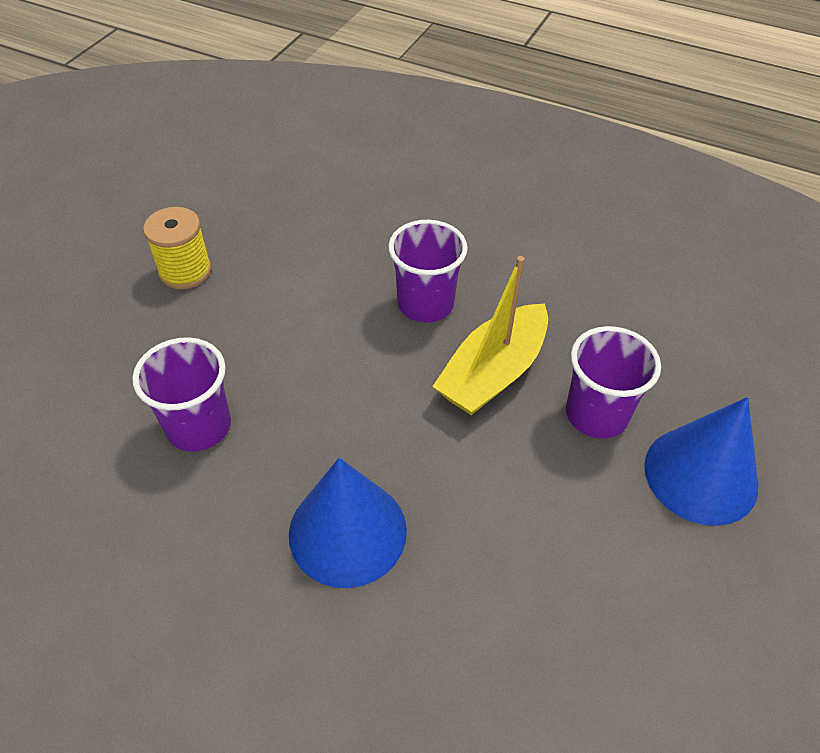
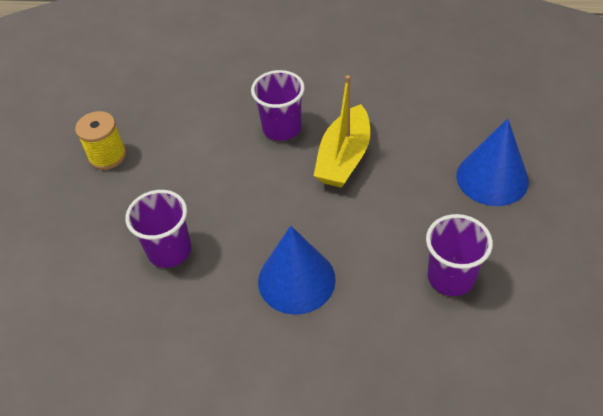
camera: 15 degrees left, 0 degrees up
(596, 414) = (417, 162): purple cup -> purple cup (450, 277)

